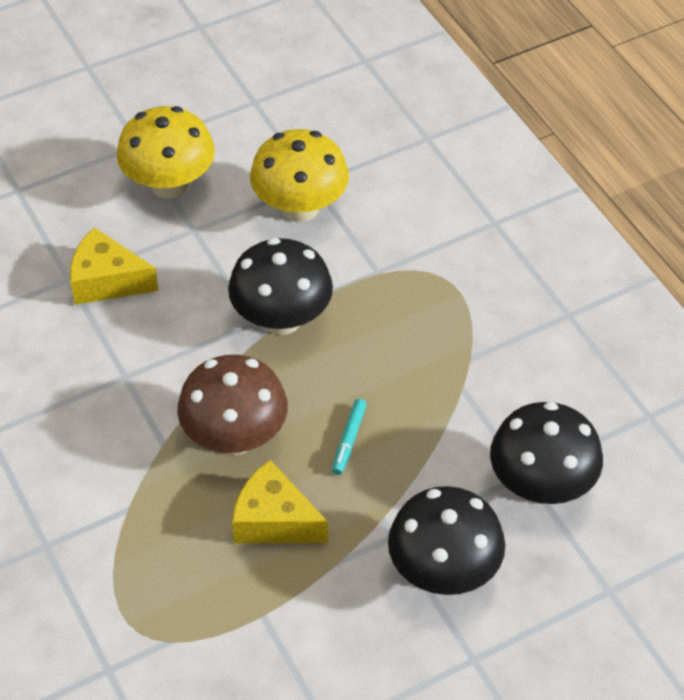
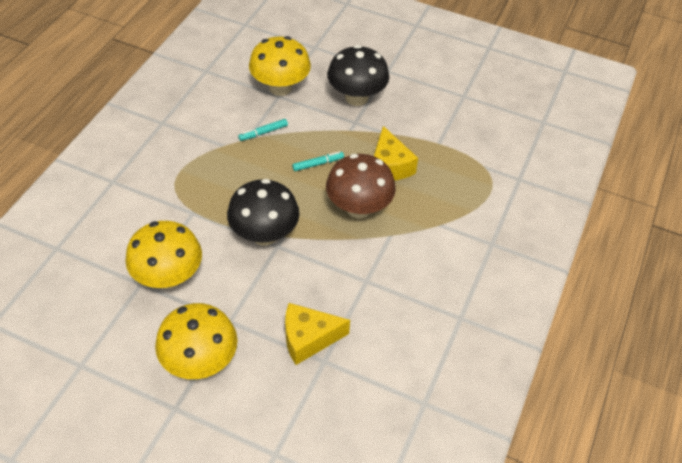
camera: 130 degrees left, 0 degrees up
(107, 281) = (308, 338): yellow cheese -> yellow cheese turned 105 degrees clockwise
(459, 413) = (263, 133): none -> turquoise marker
(541, 486) = (280, 87): black mushroom -> yellow mushroom

